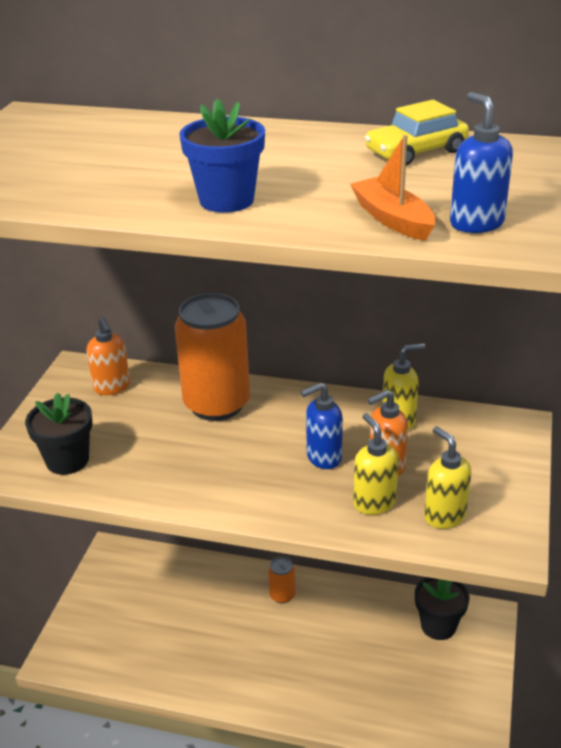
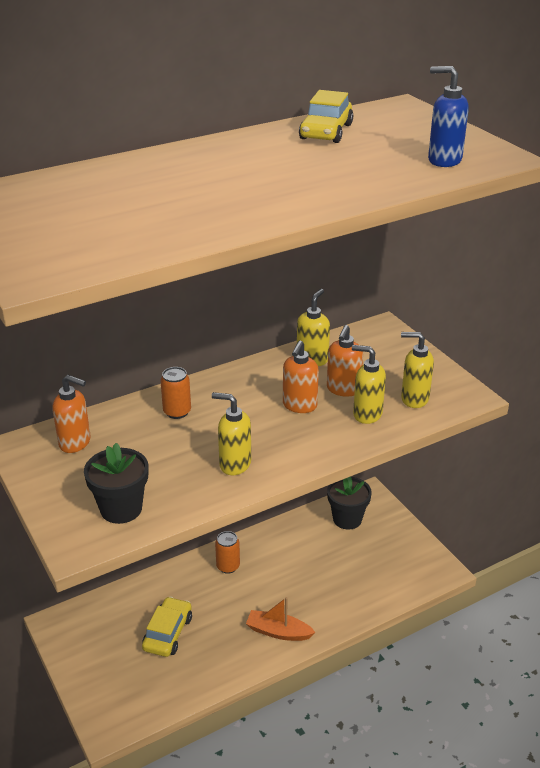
camera: 45 degrees left, 0 degrees up
(174, 618) = (168, 633): none -> yellow car
(195, 477) = (234, 464): none -> yellow soap dispenser
(217, 404) = (177, 412): orange can -> orange can, size x0.45
(226, 200) = (277, 200): blue flower pot -> none
(323, 458) = (299, 406): blue soap dispenser -> orange soap dispenser
(392, 219) = (397, 174): orange boat -> orange boat (278, 632)

